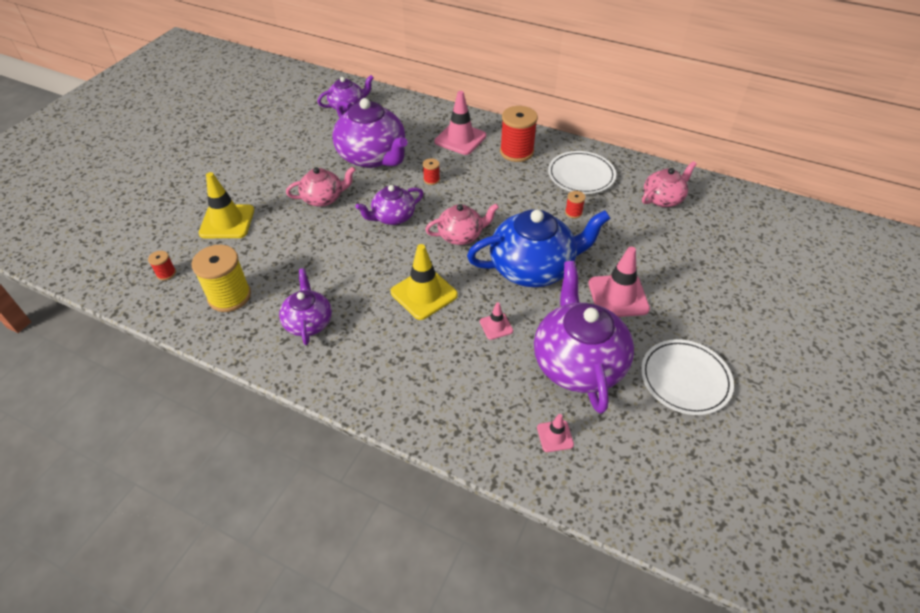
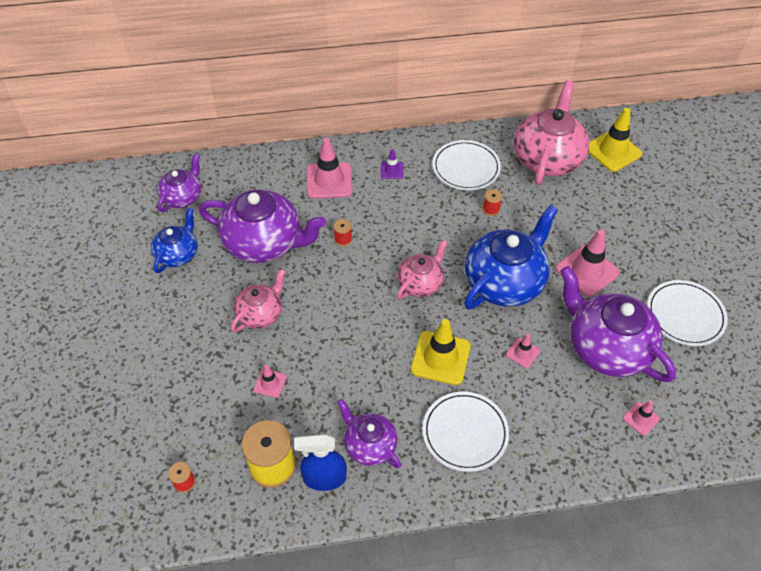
camera: 35 degrees left, 5 degrees up
(227, 222) = (189, 392): yellow traffic cone -> yellow traffic cone (613, 151)
(254, 325) = (324, 478): none -> blue spray bottle
(283, 244) = (270, 383): none -> pink traffic cone
(309, 138) = (178, 254): none -> blue teapot
(388, 356) = (465, 433): none -> white plate
(392, 217) = (344, 298): purple teapot -> none
(516, 152) = (392, 170): red spool -> purple traffic cone
(663, 199) = (547, 158): pink teapot -> pink teapot, size x1.79

